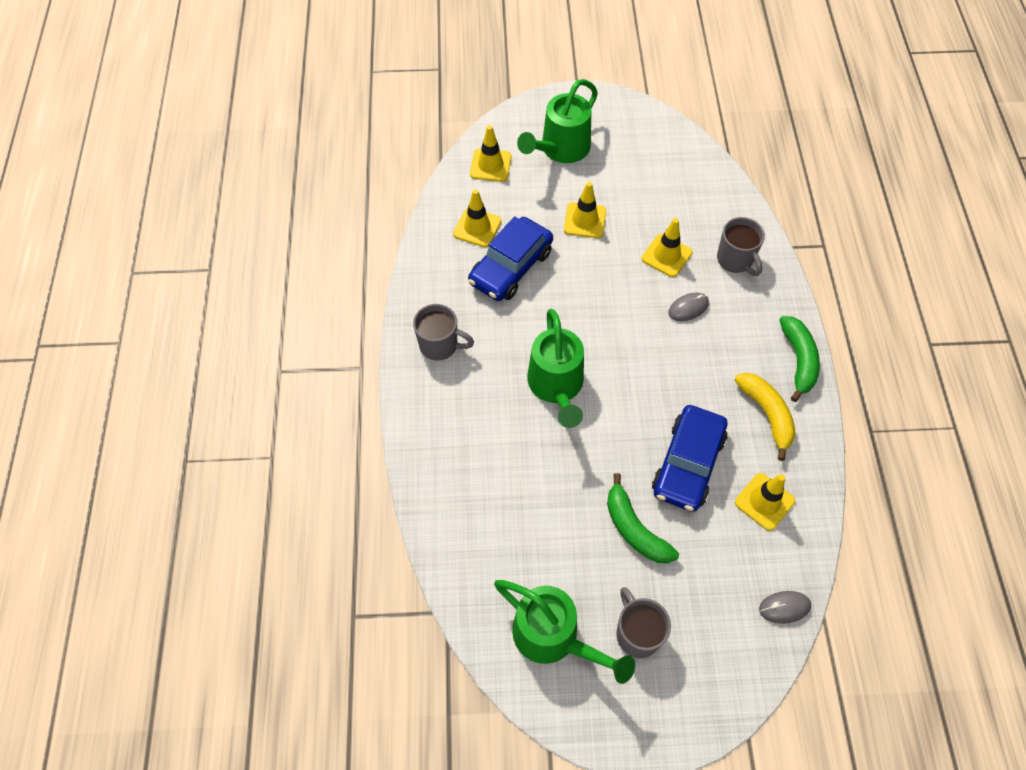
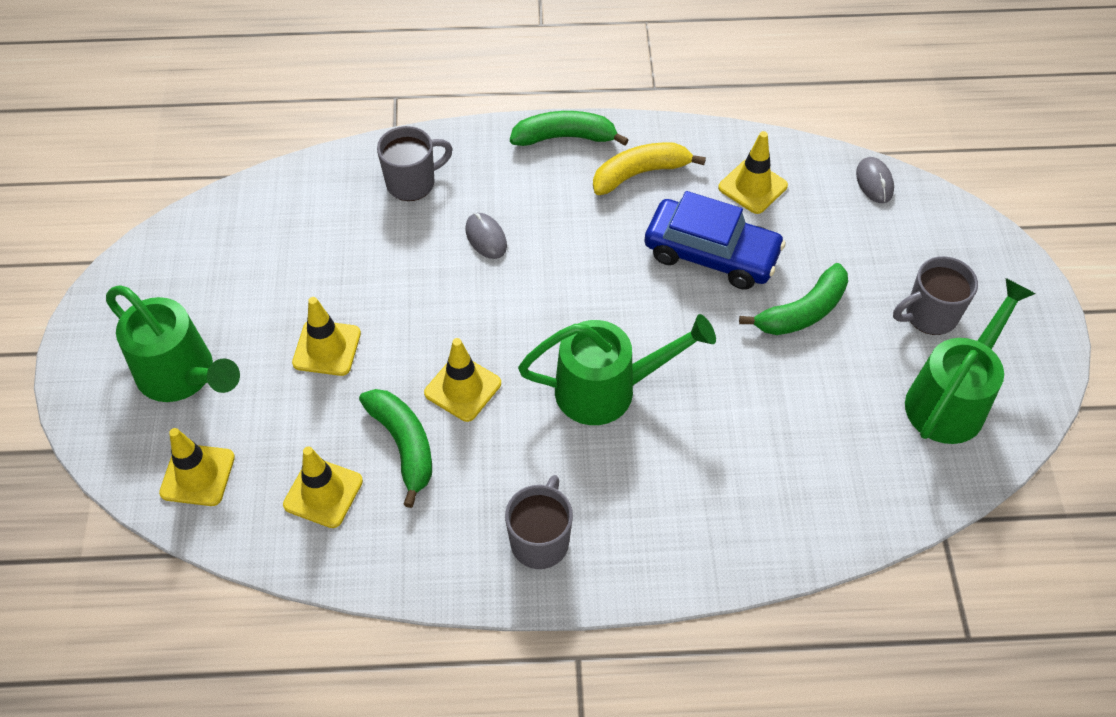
camera: 90 degrees left, 5 degrees down
(511, 267) = (404, 445): blue car -> green banana
(666, 255) = (399, 255): yellow traffic cone -> yellow traffic cone (463, 388)

